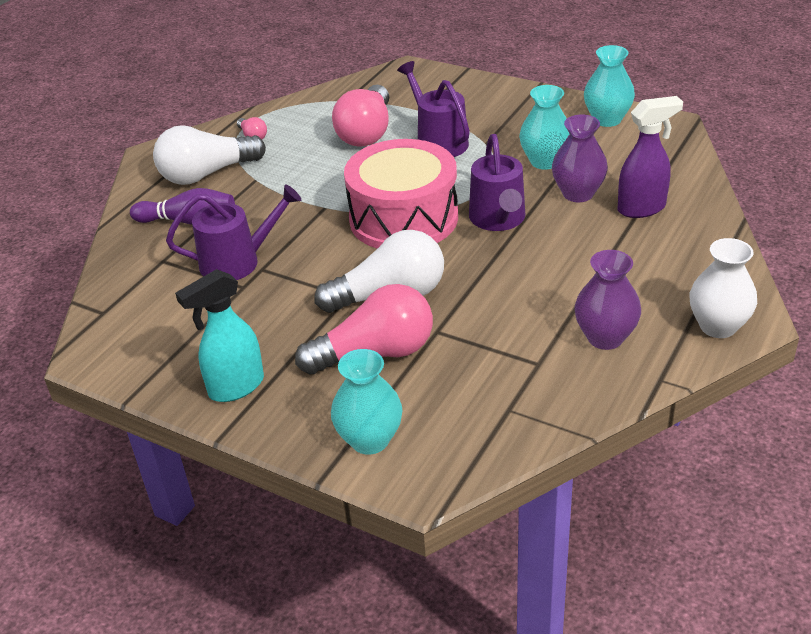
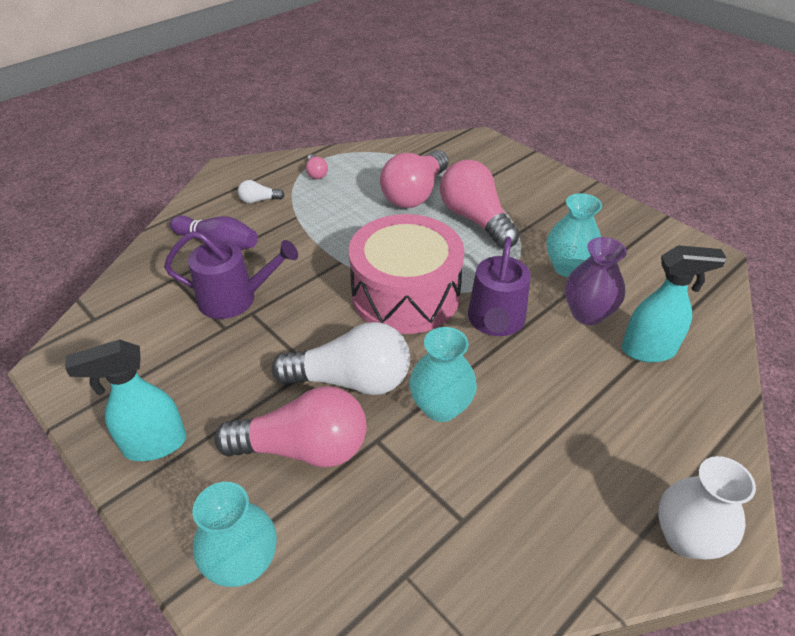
camera: 15 degrees right, 5 degrees up
(207, 174) = (259, 200): white light bulb -> white light bulb, size x0.44
(438, 141) = (475, 219): purple watering can -> pink light bulb
(605, 337) = (549, 509): purple vase -> none
(607, 119) = (647, 236): turquoise vase -> turquoise vase (441, 407)
(642, 208) = (649, 350): purple spray bottle -> turquoise spray bottle

